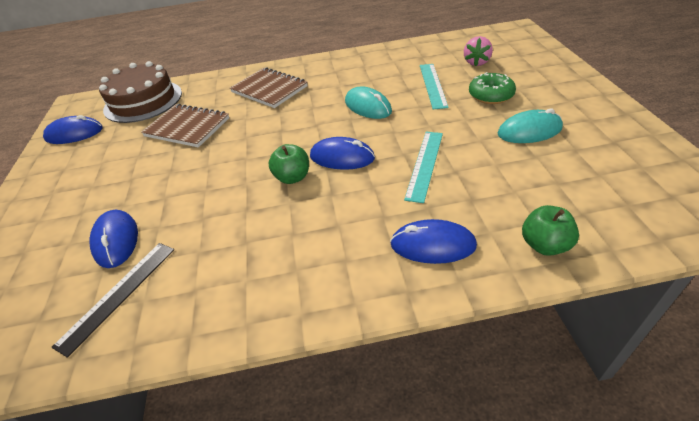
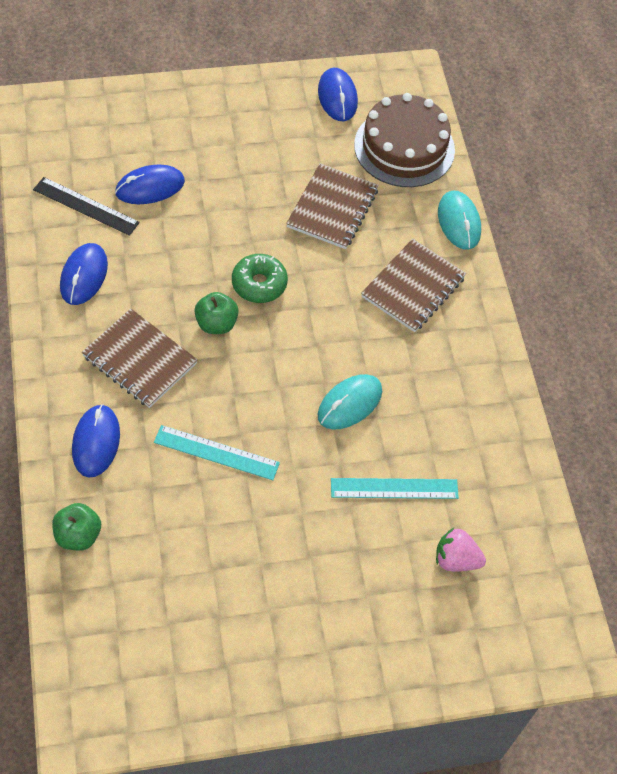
camera: 80 degrees right, 15 degrees up
(332, 223) = (139, 360): none -> brown notebook
(342, 157) = (244, 371): blue mouse -> blue mouse (84, 276)
(490, 95) = (355, 555): green donut -> green donut (259, 284)
(529, 131) = (263, 578): turquoise mouse -> turquoise mouse (459, 222)

